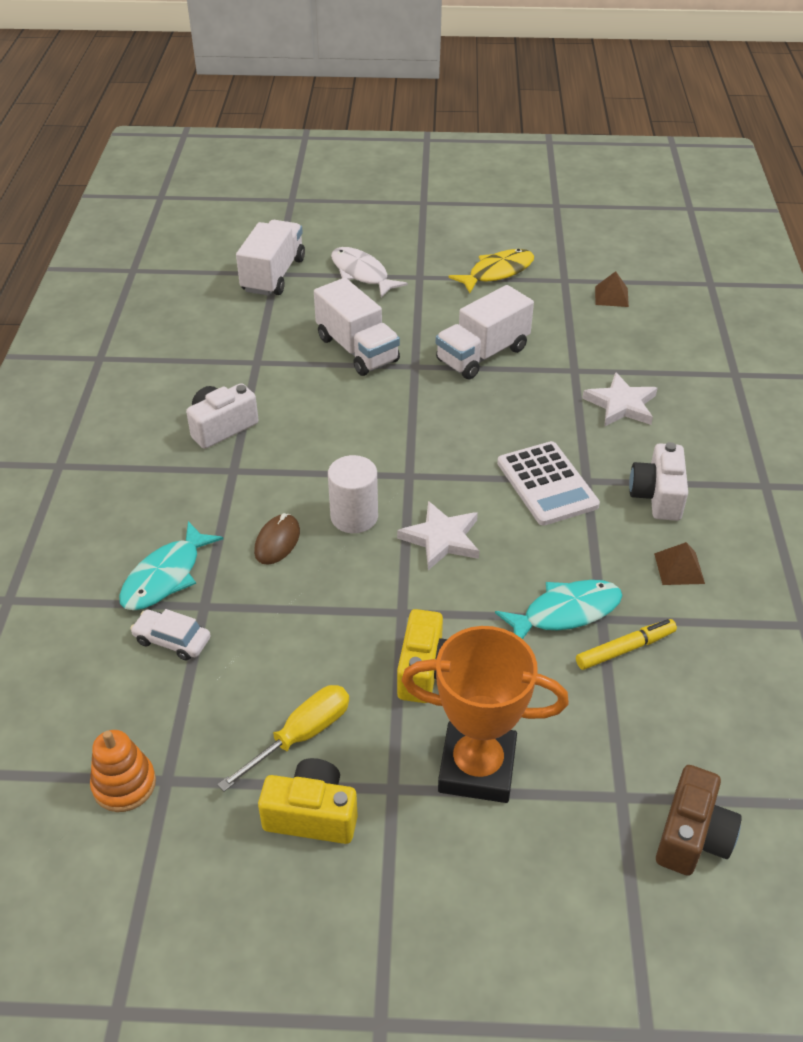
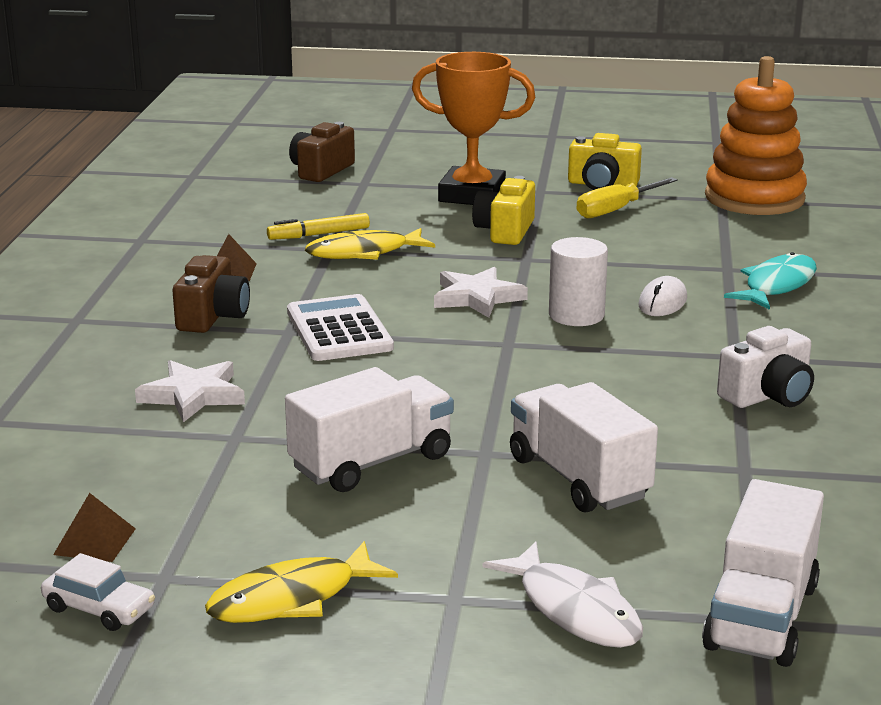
camera: 175 degrees left, 20 degrees down
(124, 784) = (754, 198): orange stacking toy -> orange stacking toy, size x1.97
(172, 640) = (749, 252): white car -> white car (99, 608)
(277, 541) = (662, 302): brown mouse -> white mouse
(565, 612) = (363, 253): turquoise fish -> yellow fish
(657, 496) = (212, 316): white camera -> brown camera

